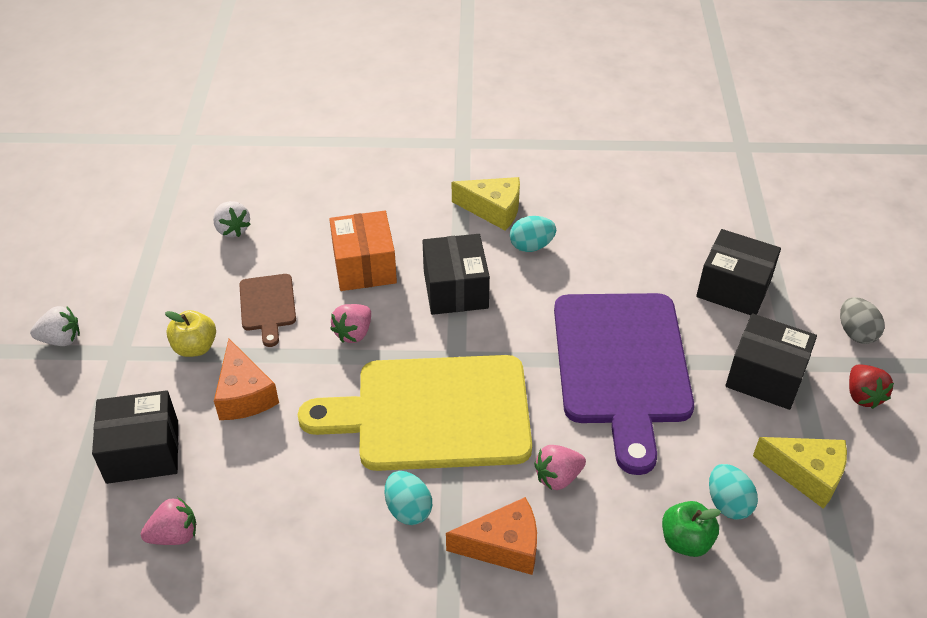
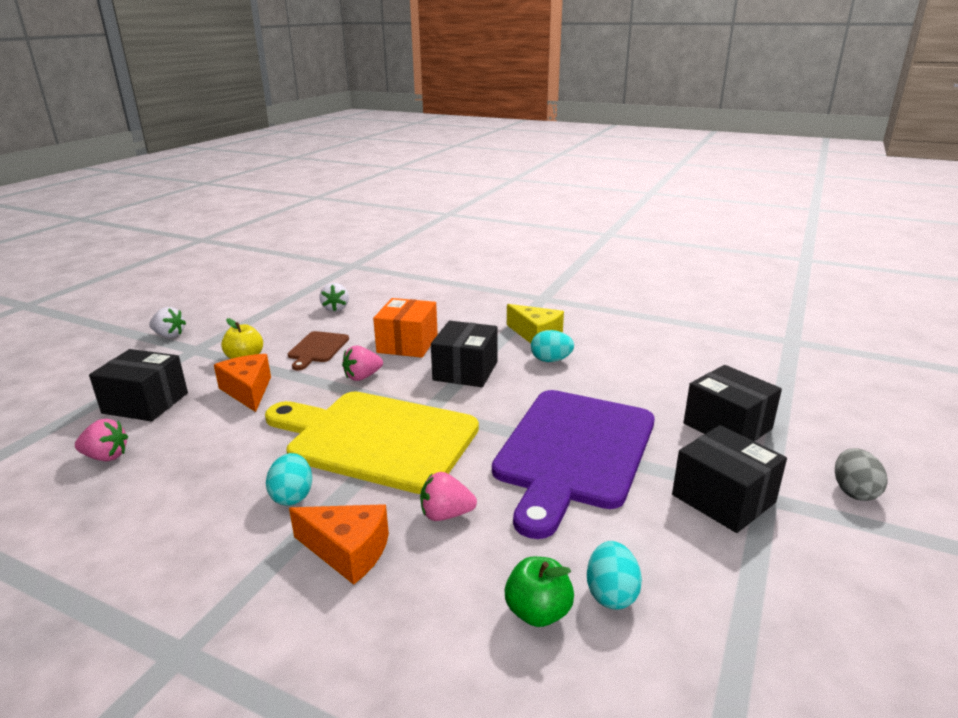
camera: 25 degrees right, 20 degrees down
(244, 395) = (248, 391): orange cheese -> orange cheese turned 150 degrees clockwise
(806, 475) = (725, 598): yellow cheese -> none
(863, 396) = (838, 546): red strawberry -> none

